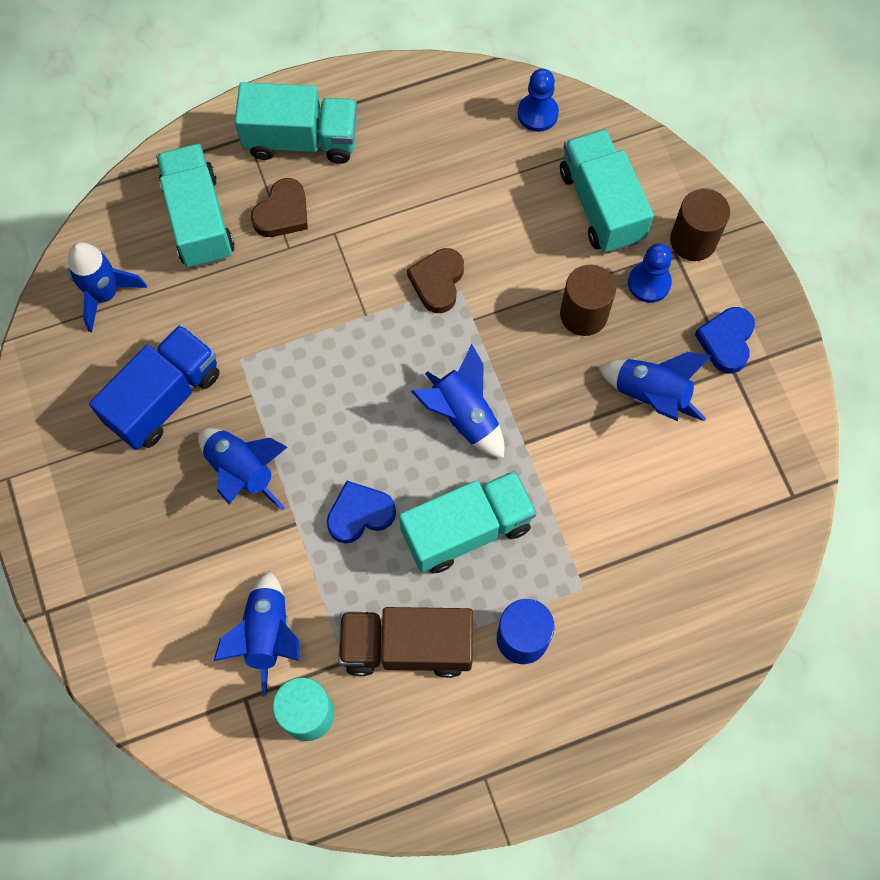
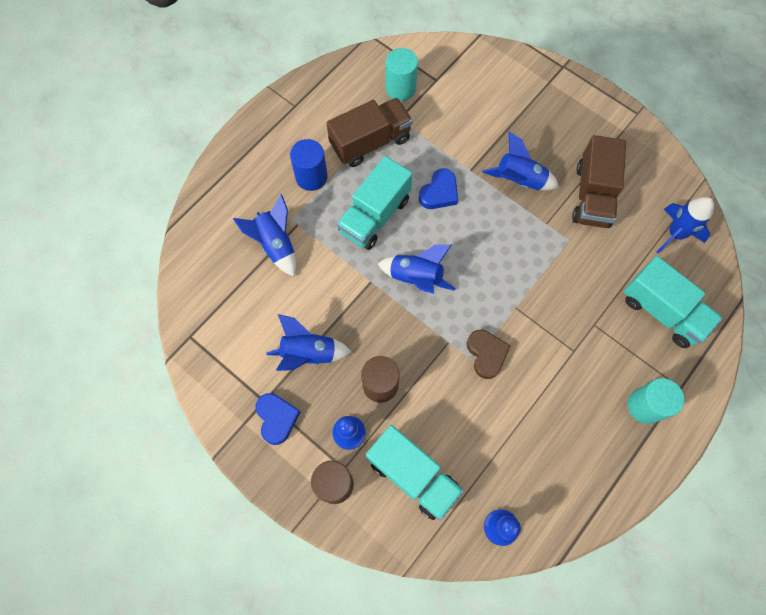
camera: 150 degrees right, 0 degrees up
(164, 398) = (592, 195): blue truck -> brown truck
(267, 634) = (446, 112): blue rocket -> blue rocket (276, 245)
(283, 213) = (616, 346): brown heart -> none
(301, 140) = (645, 406): turquoise truck -> turquoise cylinder

